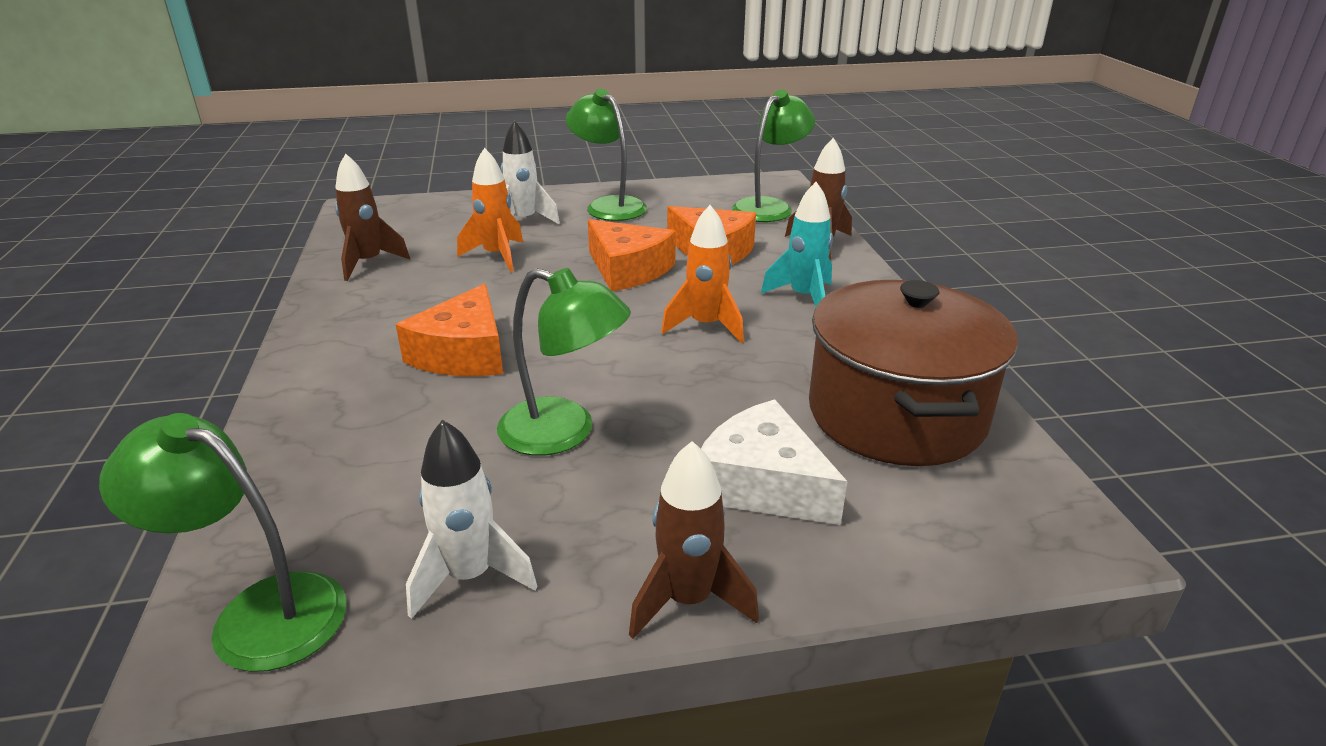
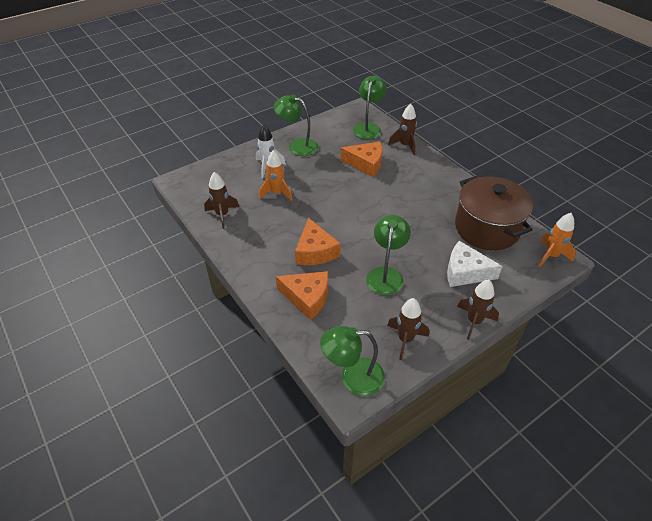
camera: 25 degrees left, 15 degrees up
(470, 576) = (405, 339): white rocket -> brown rocket
(564, 432) = (386, 274): green lamp -> green lamp turned 75 degrees counterclockwise
(628, 269) = (340, 184): orange cheese -> orange cheese (307, 298)
(706, 326) = (395, 207): orange rocket -> orange rocket (551, 256)
(804, 298) = (419, 180): turquoise rocket -> none

